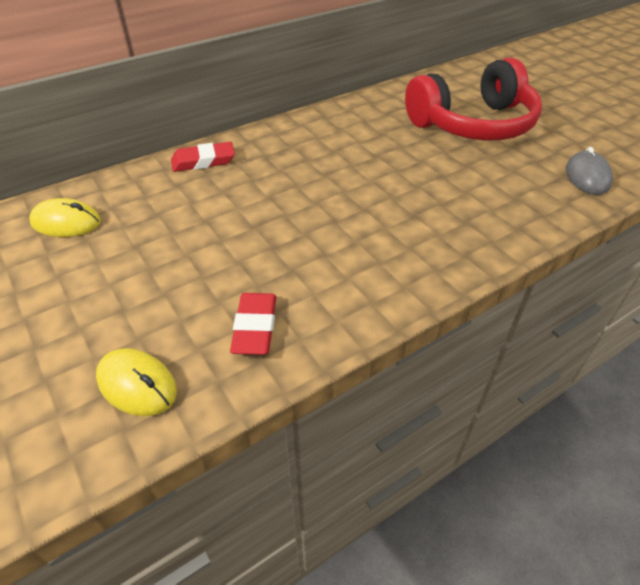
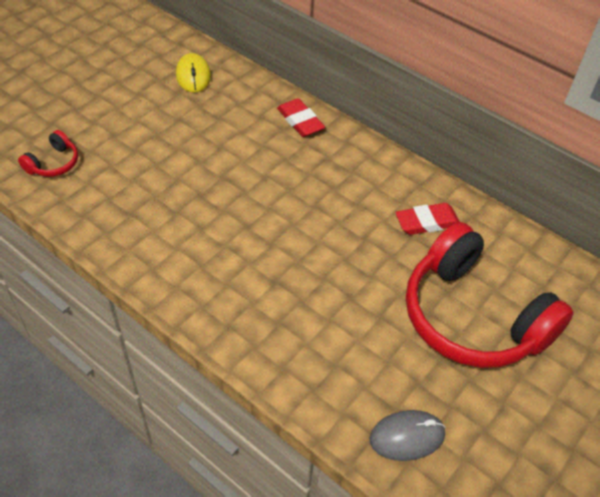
camera: 70 degrees right, 5 degrees up
(137, 384) = (53, 163): yellow mouse -> red headphones
(255, 327) = (111, 205): red eraser -> red eraser (427, 222)

